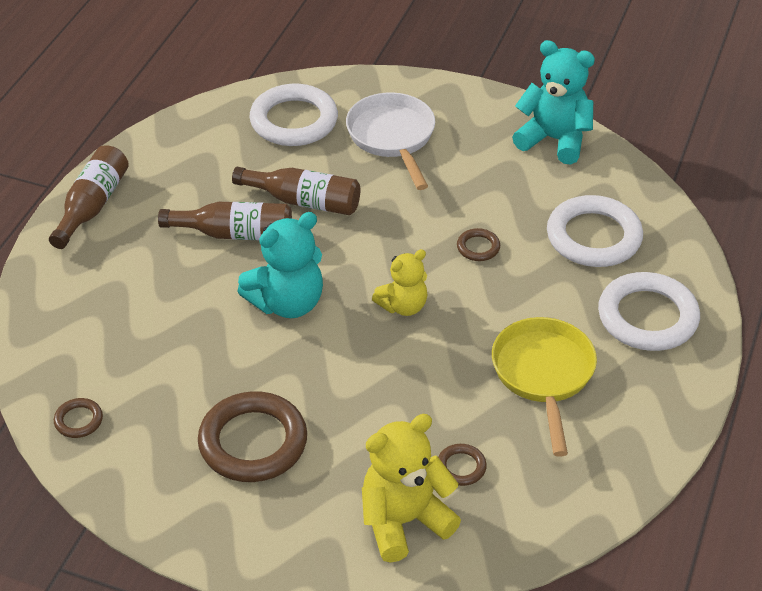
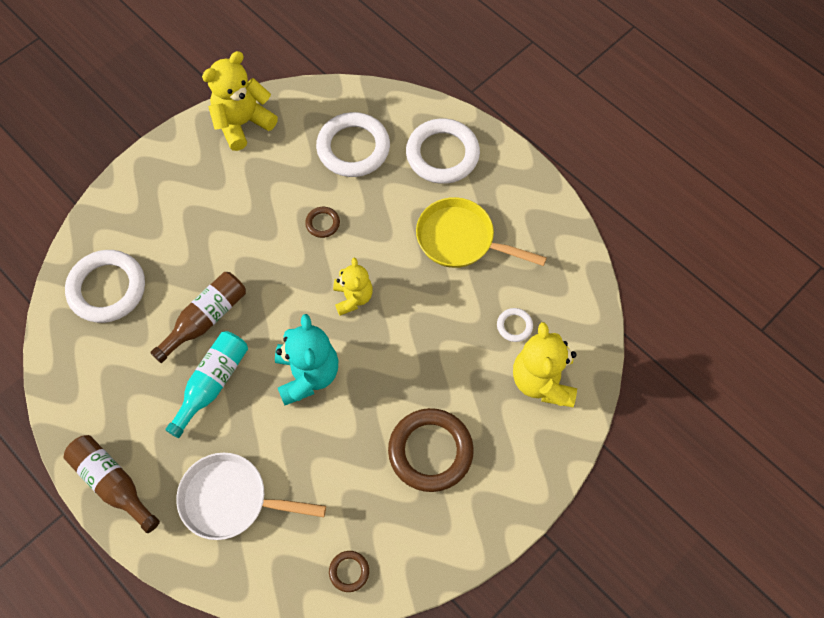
camera: 65 degrees left, 20 degrees up
(235, 234) = (212, 383): brown bottle -> turquoise bottle
(393, 138) = (173, 227): white pan -> white pan (231, 500)
(461, 467) = (514, 326): brown ring -> white ring
(554, 140) = (242, 123): turquoise teddy bear -> yellow teddy bear

